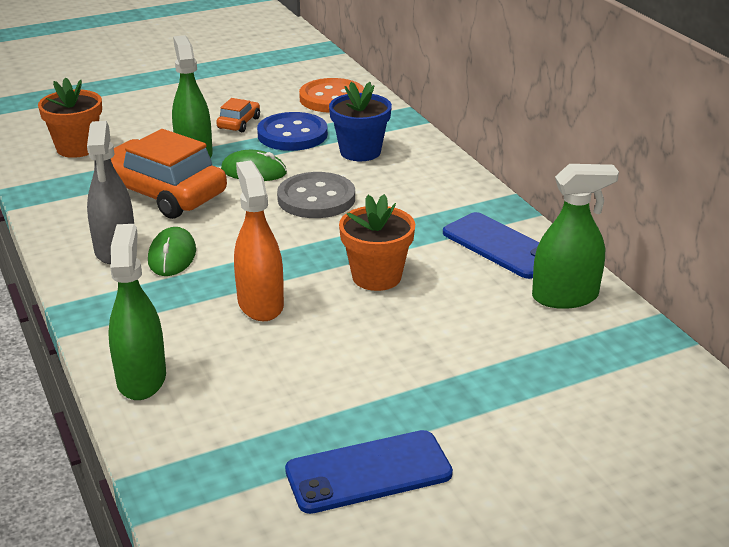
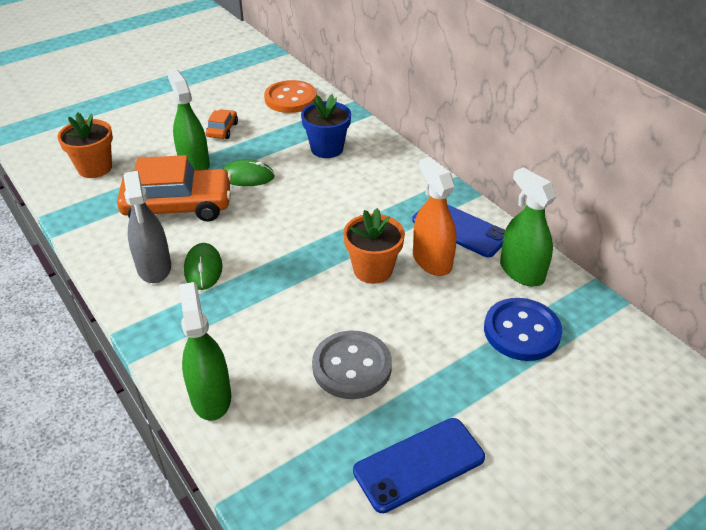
camera: 10 degrees left, 10 degrees up
(162, 193) = (178, 206): orange car -> orange car turned 150 degrees clockwise
(260, 304) = (288, 308): orange spray bottle -> orange spray bottle (431, 261)
(292, 134) = (268, 137): blue button -> blue button (521, 331)
(316, 198) = (304, 198): grey button -> grey button (352, 366)
(565, 297) = (521, 271): green spray bottle -> green spray bottle turned 105 degrees counterclockwise

